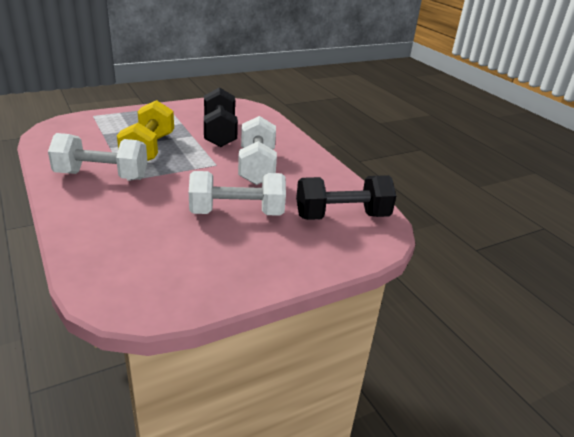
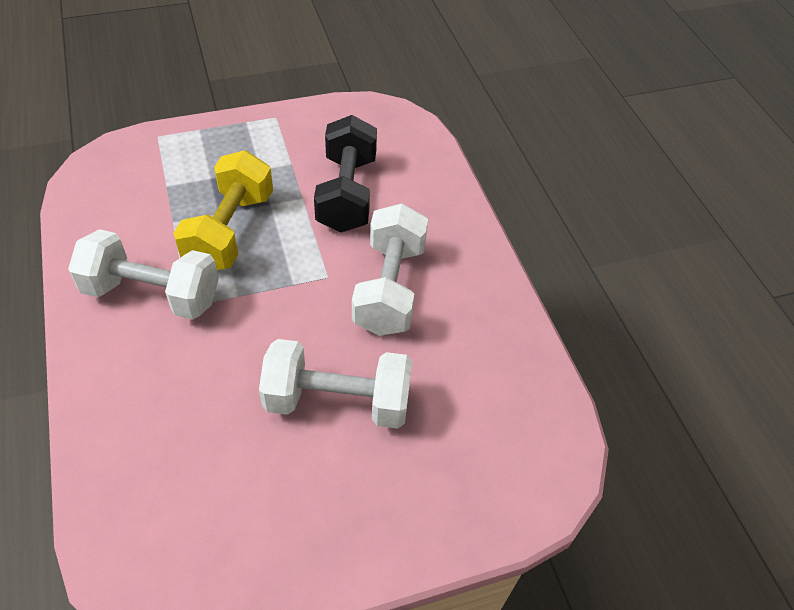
camera: 10 degrees right, 20 degrees up
(342, 216) = (498, 424): black dumbbell -> none

